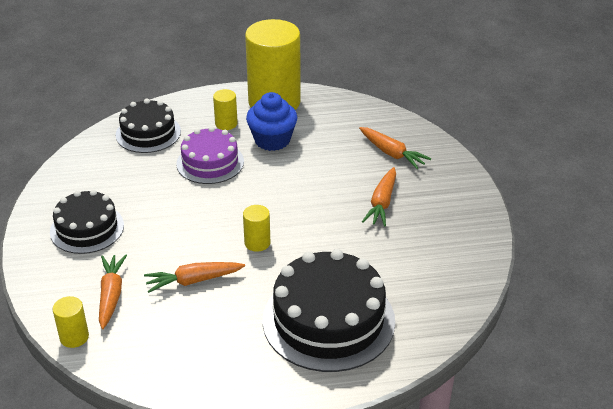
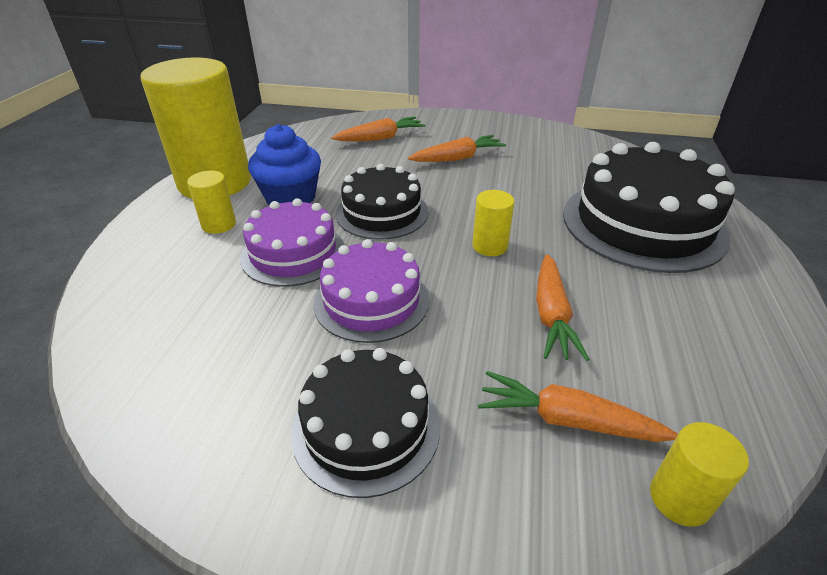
camera: 70 degrees left, 0 degrees up
(148, 133) = (159, 301): black cake -> black cake (382, 213)
(178, 206) = (371, 301): none -> purple cake
(382, 203) = (457, 158): orange carrot -> orange carrot turned 60 degrees counterclockwise

